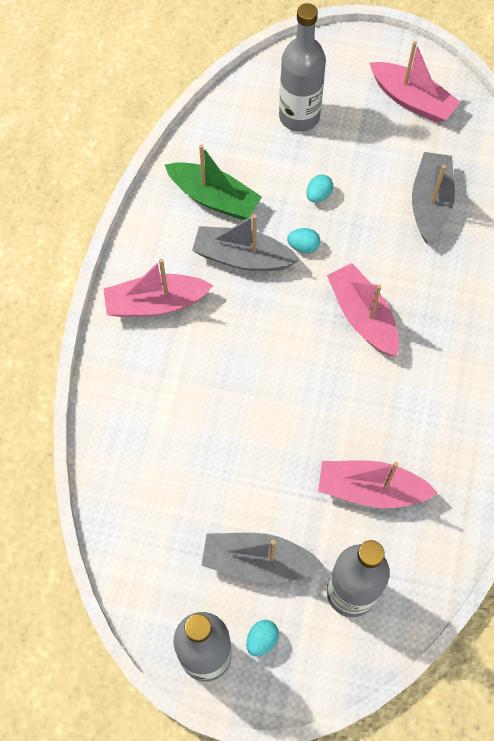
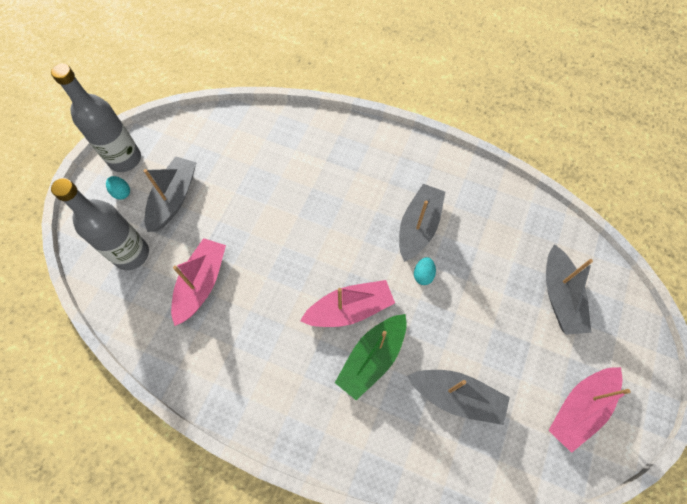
camera: 100 degrees right, 0 degrees up
(156, 303) = (387, 162): pink boat -> none
(214, 198) = (477, 214): green boat -> green boat (372, 358)
(299, 116) = (560, 296): grey bottle -> grey boat
(318, 195) = (473, 297): turquoise egg -> none

